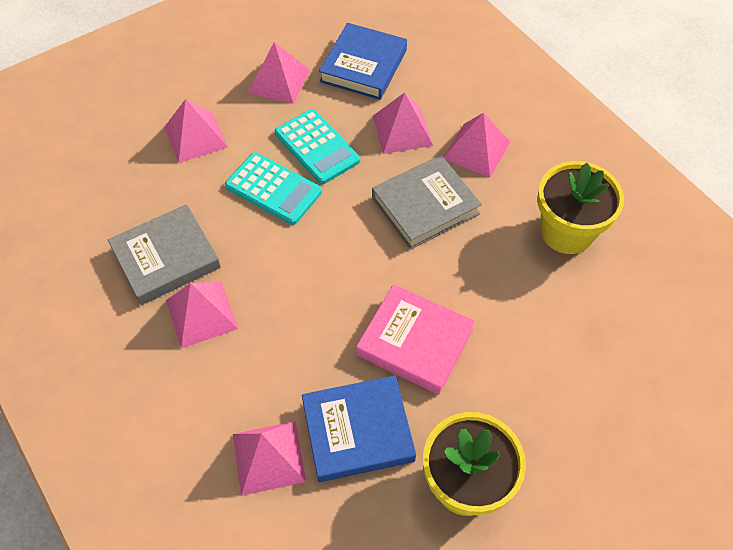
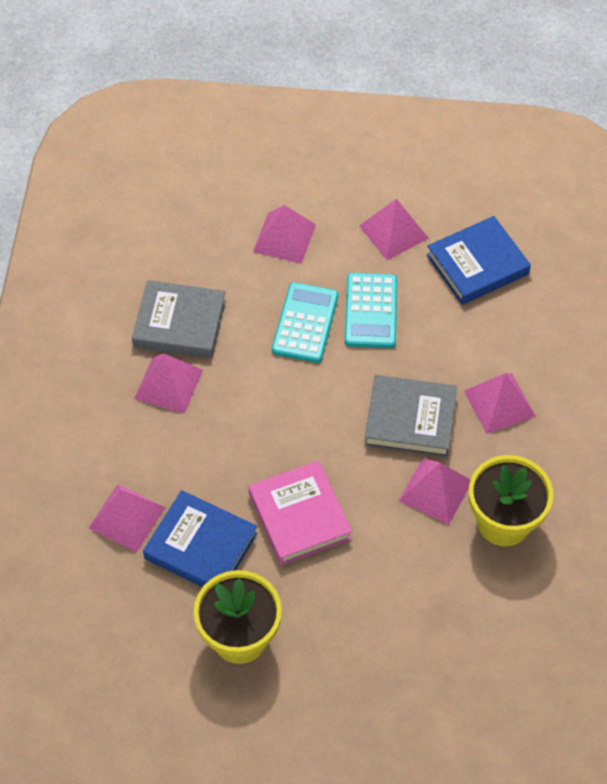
camera: 40 degrees right, 0 degrees up
(273, 189) = (305, 323): turquoise calculator -> turquoise calculator turned 150 degrees counterclockwise
(402, 130) = (454, 344): pink pyramid -> pink pyramid (435, 490)

